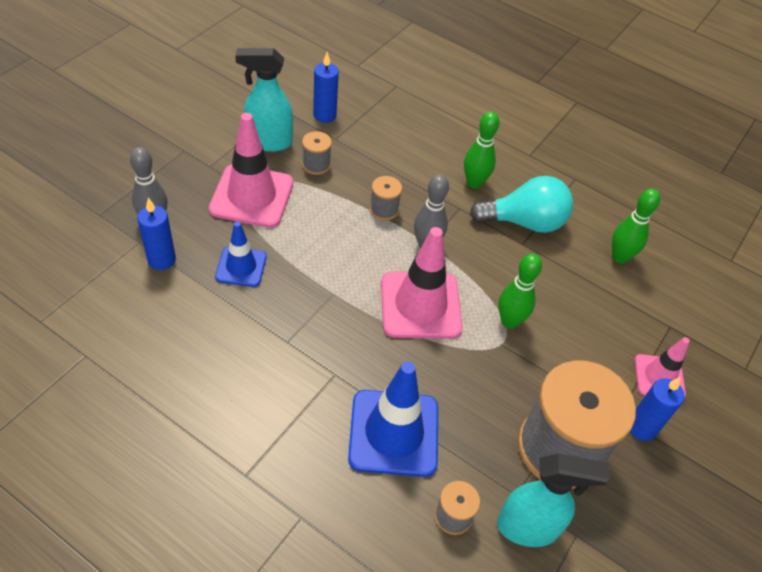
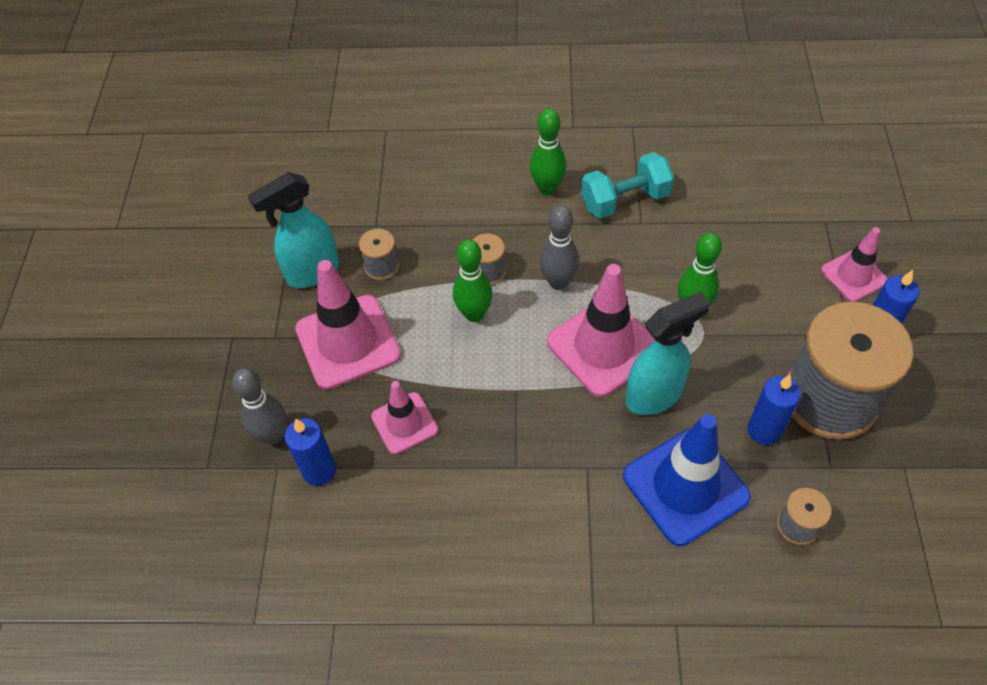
camera: 25 degrees left, 5 degrees up
(241, 267) = (404, 423): blue traffic cone -> pink traffic cone
(324, 115) = (343, 207): blue candle -> blue candle (764, 430)
(524, 222) = (625, 200): turquoise light bulb -> turquoise dumbbell
(528, 528) = (863, 489): turquoise spray bottle -> turquoise spray bottle (654, 395)
(619, 257) = (733, 181): green bowling pin -> green bowling pin (474, 314)

